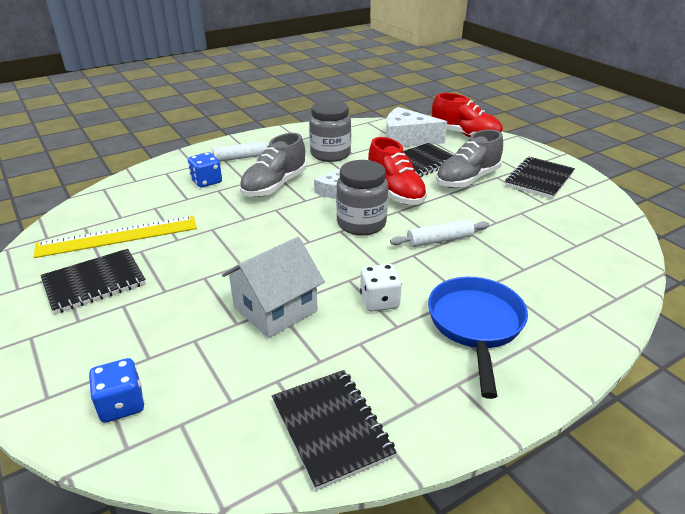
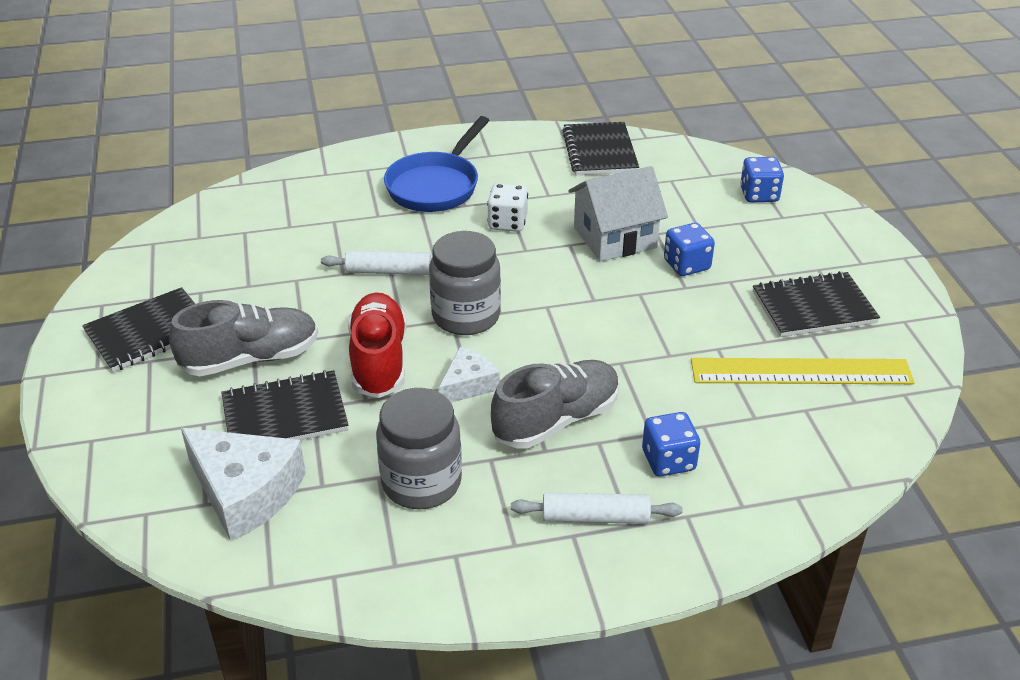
camera: 160 degrees left, 5 degrees up
(204, 297) = (686, 265): none -> blue dice
(465, 135) = (125, 475): red shoe -> none

